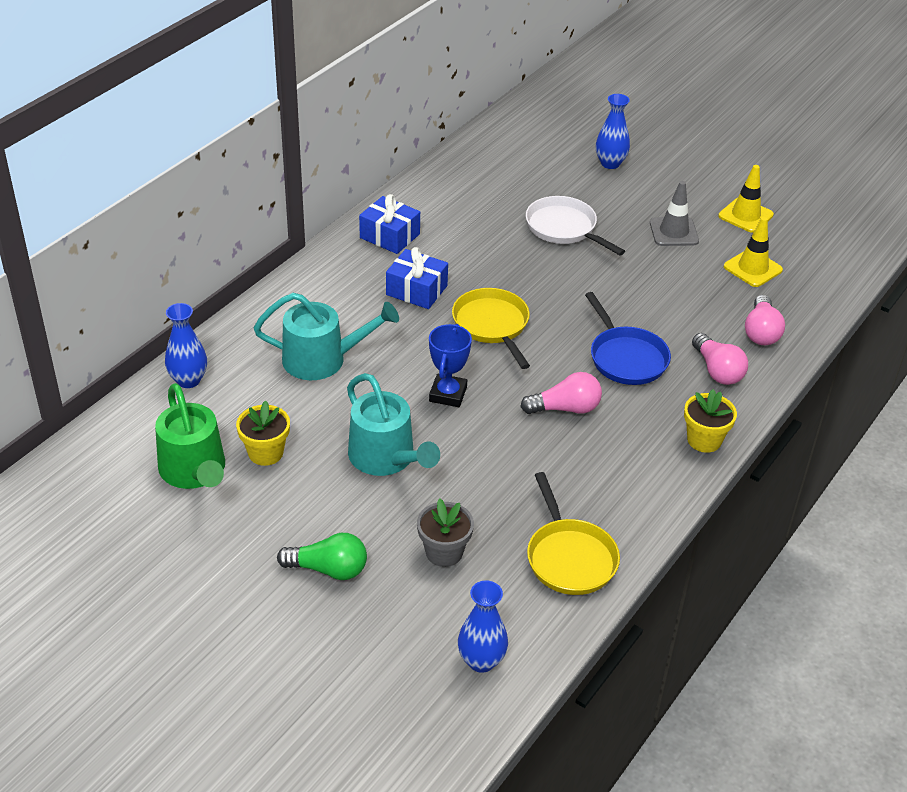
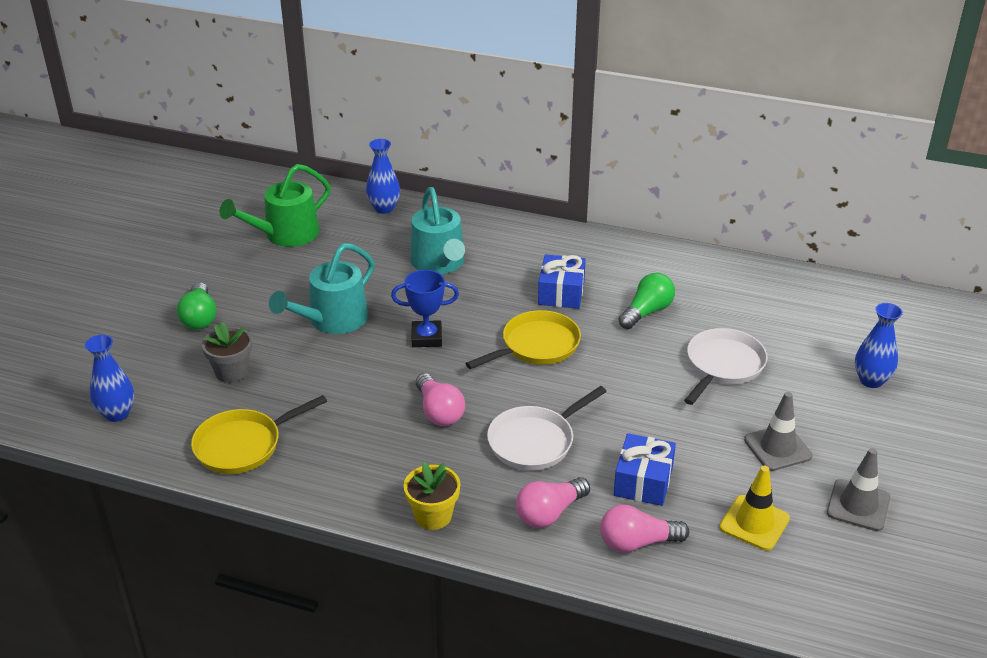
camera: 75 degrees right, 5 degrees down
(265, 453) = (317, 261): yellow flower pot -> none
(389, 236) = (631, 262): blue gift -> blue gift (643, 481)
(471, 247) = (647, 312): none -> green light bulb
(626, 357) = (535, 441): blue pan -> white pan
(745, 215) = (858, 505): yellow traffic cone -> grey traffic cone

